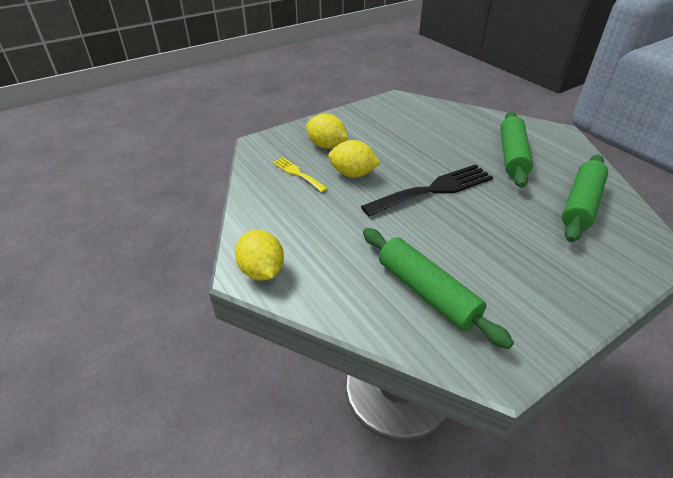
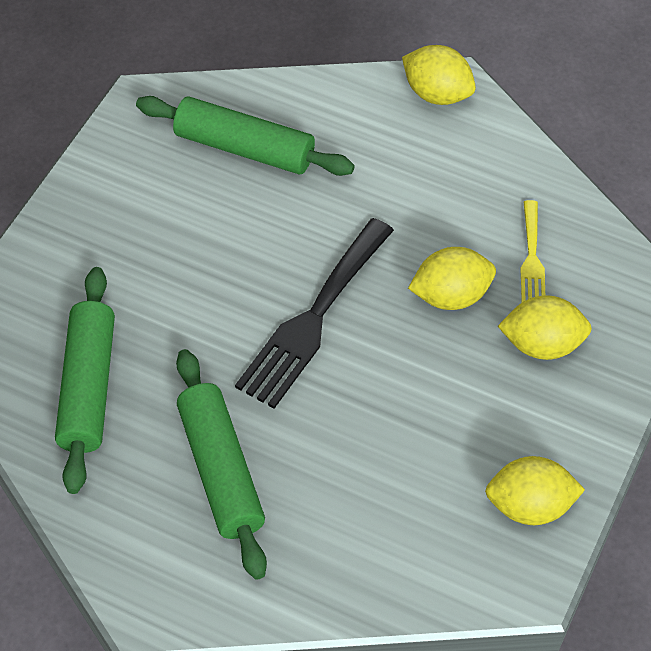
camera: 150 degrees right, 15 degrees up
(297, 173) = (532, 258): yellow fork -> yellow fork turned 75 degrees clockwise
(379, 111) = (530, 506): none -> yellow lemon

